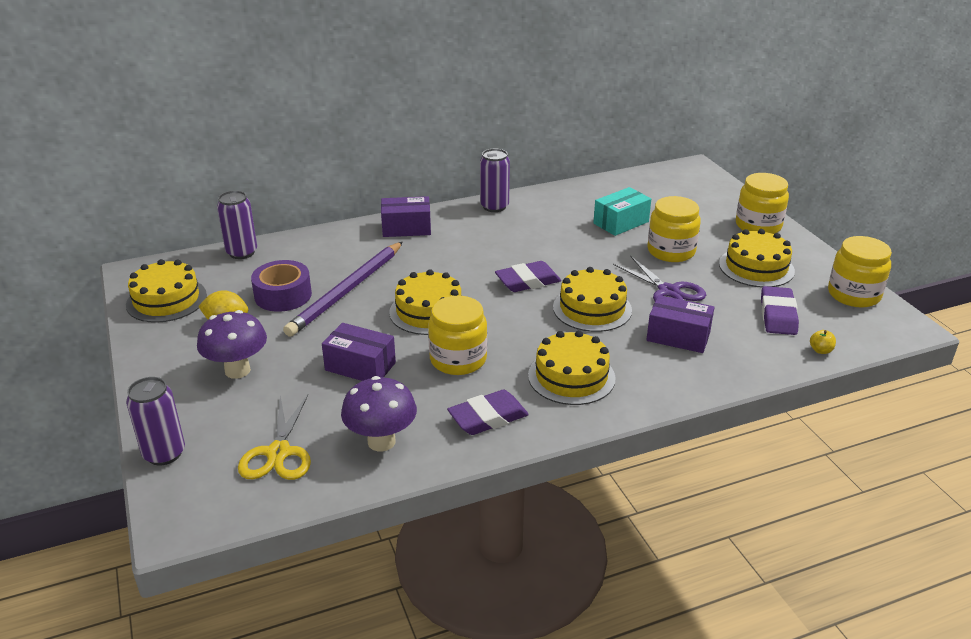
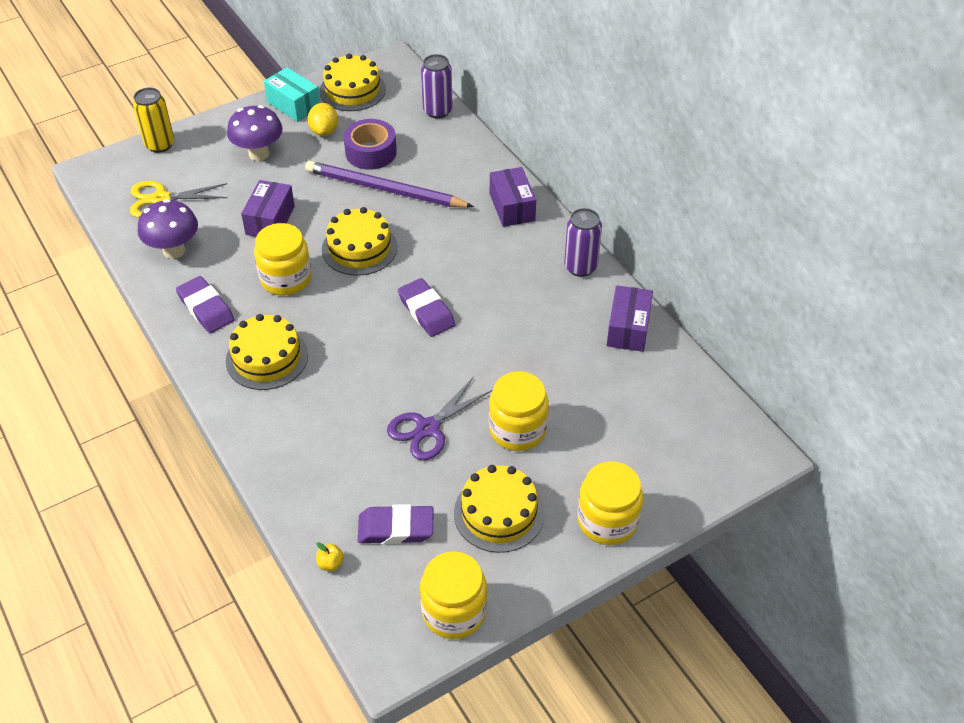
camera: 80 degrees right, 15 degrees up
(164, 453) = (160, 145): purple can -> yellow can
(592, 308) = (383, 365): yellow cake -> none
(621, 222) = (575, 380): turquoise box -> turquoise box (293, 105)
(678, 336) = (341, 437): purple box -> purple box (628, 328)

